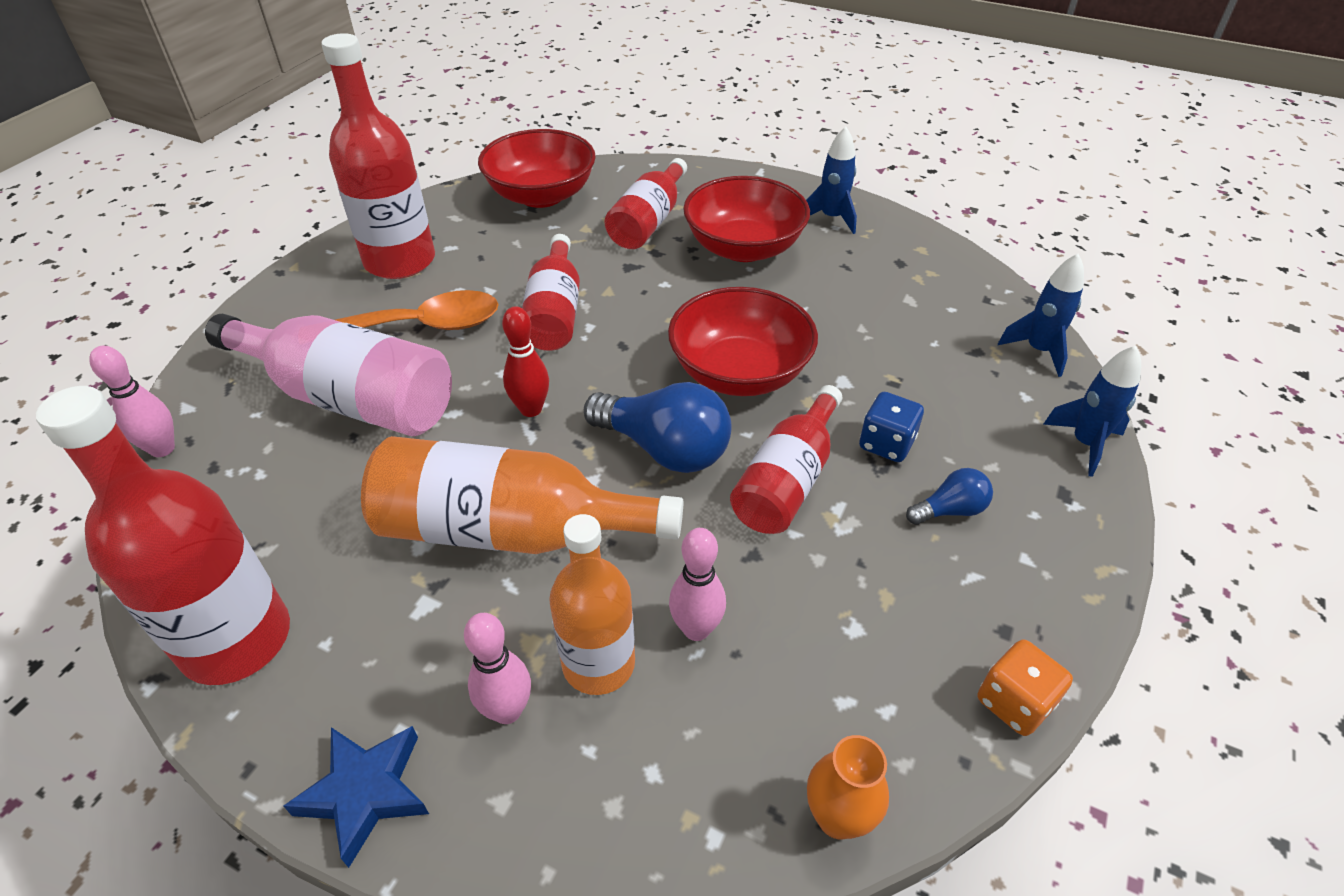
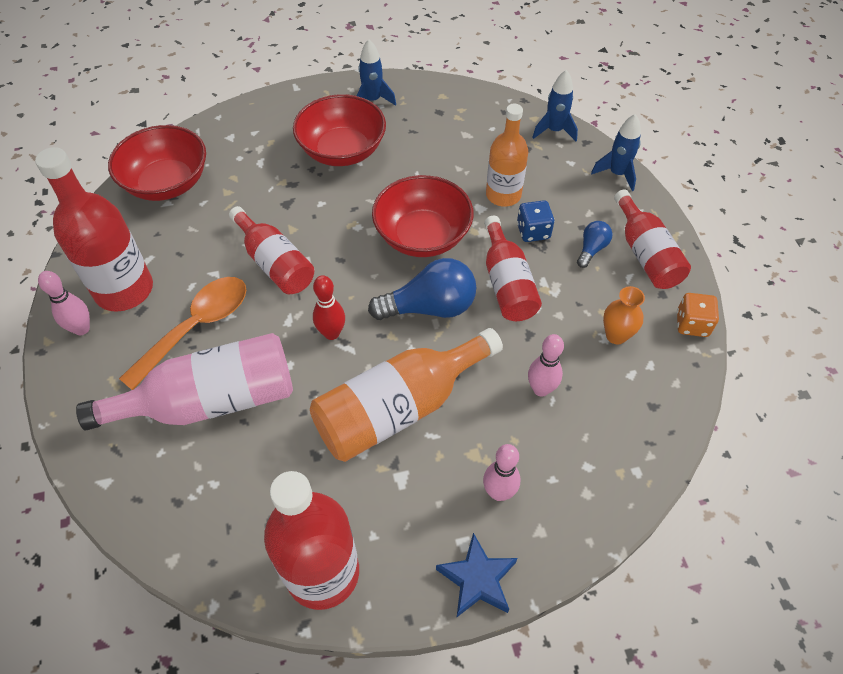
camera: 40 degrees left, 10 degrees up
(162, 449) = (126, 516): pink bowling pin -> pink bowling pin (81, 329)
(598, 663) = (515, 439): orange bottle -> orange bottle (503, 195)
(648, 222) = (264, 164): red bottle -> red bottle (645, 254)
(838, 817) = (672, 424): orange vase -> orange vase (616, 335)

